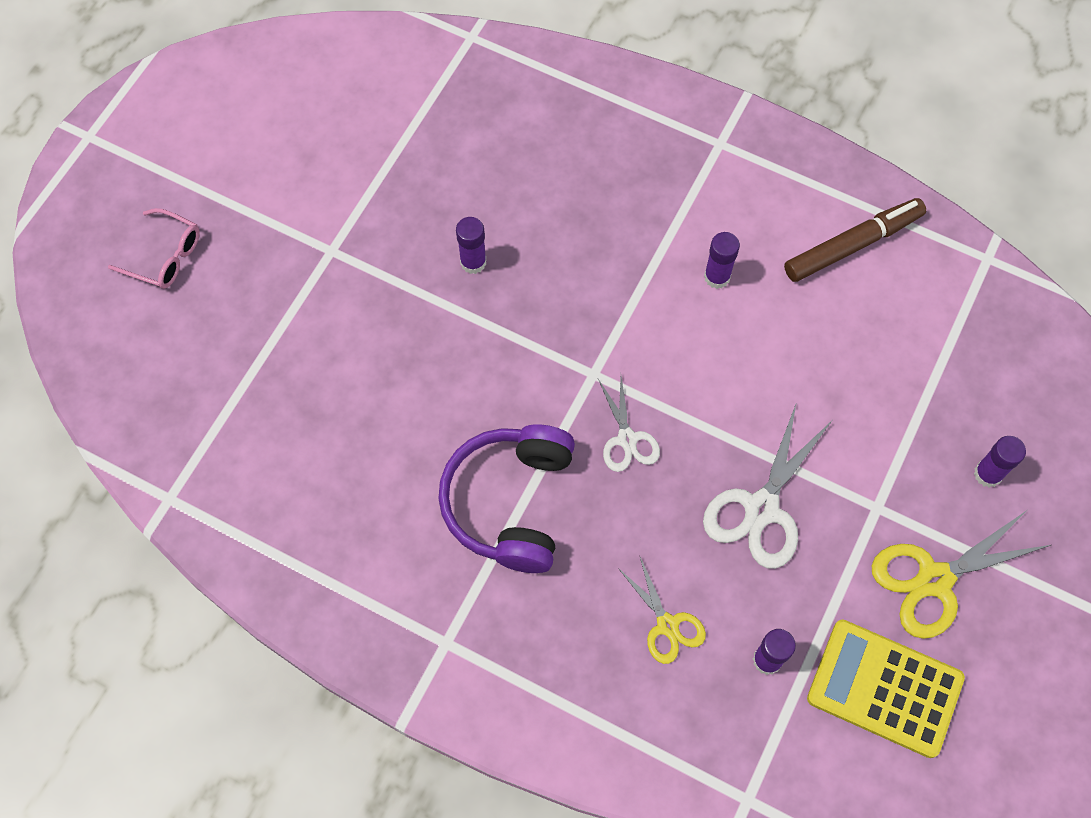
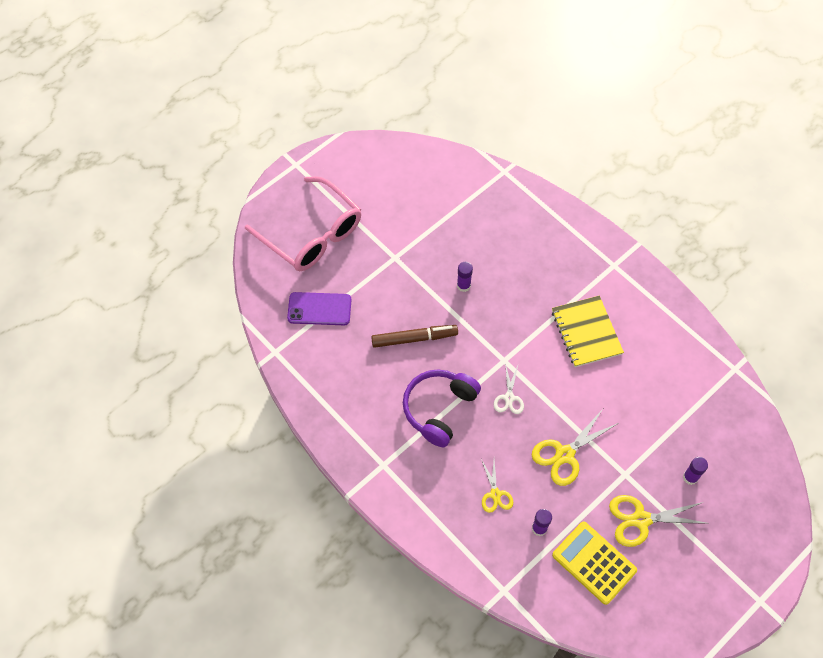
camera: 20 degrees right, 5 degrees down
(166, 257) = (313, 235): pink glasses -> pink glasses, size x2.32
(225, 390) = (319, 309): none -> purple phone
(717, 277) = (586, 332): purple glue stick -> yellow notebook
(761, 508) = (565, 454): white scissors -> yellow scissors
(852, 245) = (664, 339): brown marker -> brown marker (414, 338)

